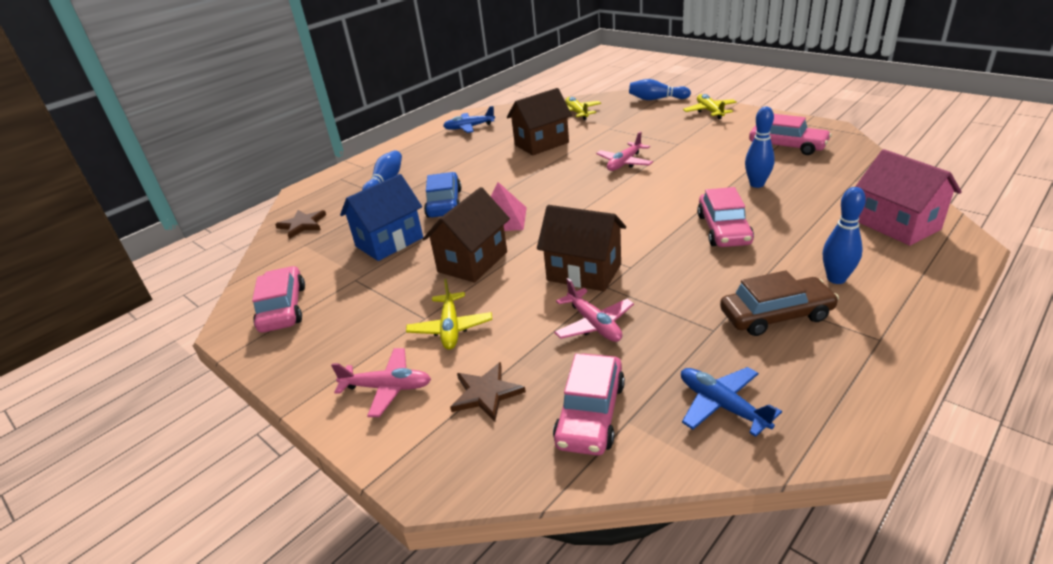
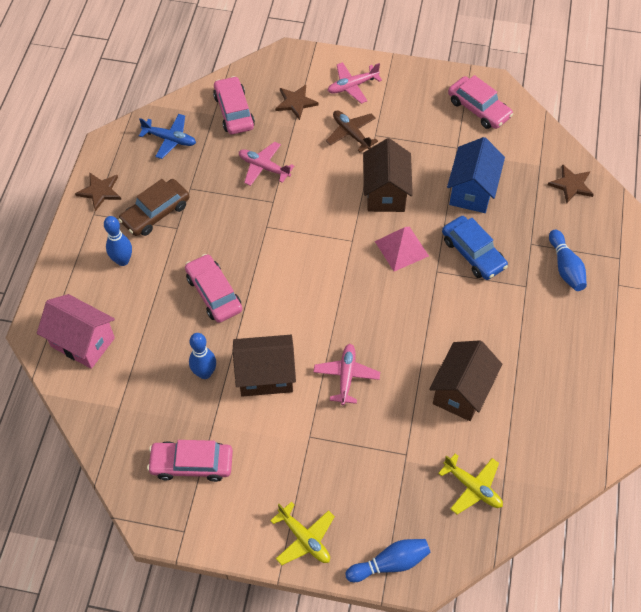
camera: 145 degrees right, 25 degrees up
(450, 328) = (351, 134): yellow plane -> brown plane
(469, 127) = (582, 407): blue plane -> none
(584, 272) = (296, 209): brown house -> brown house (265, 376)
(866, 365) = (100, 191): none -> brown star

